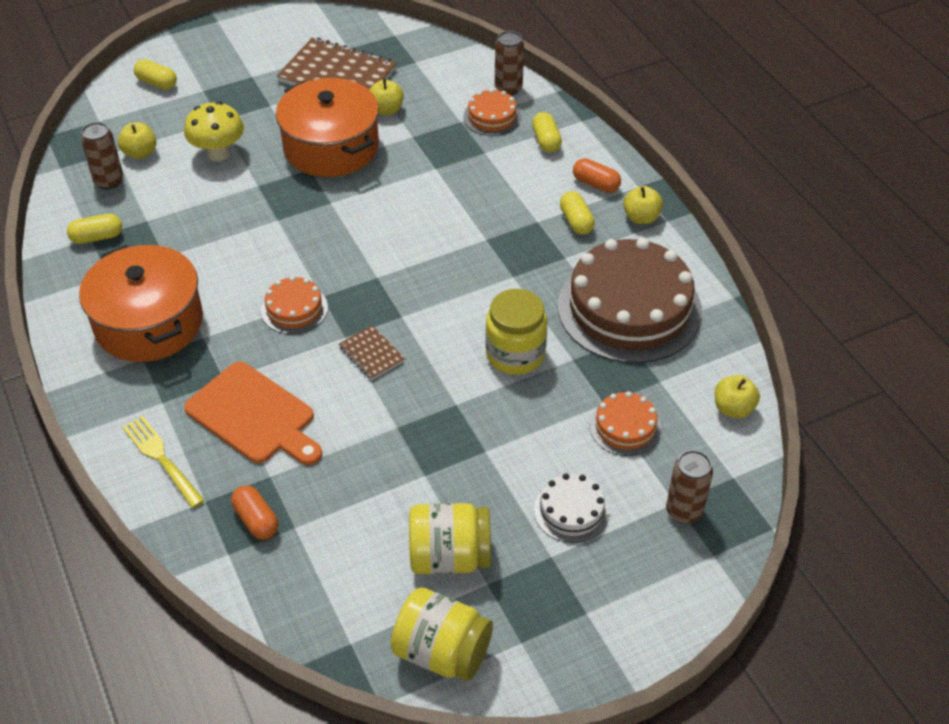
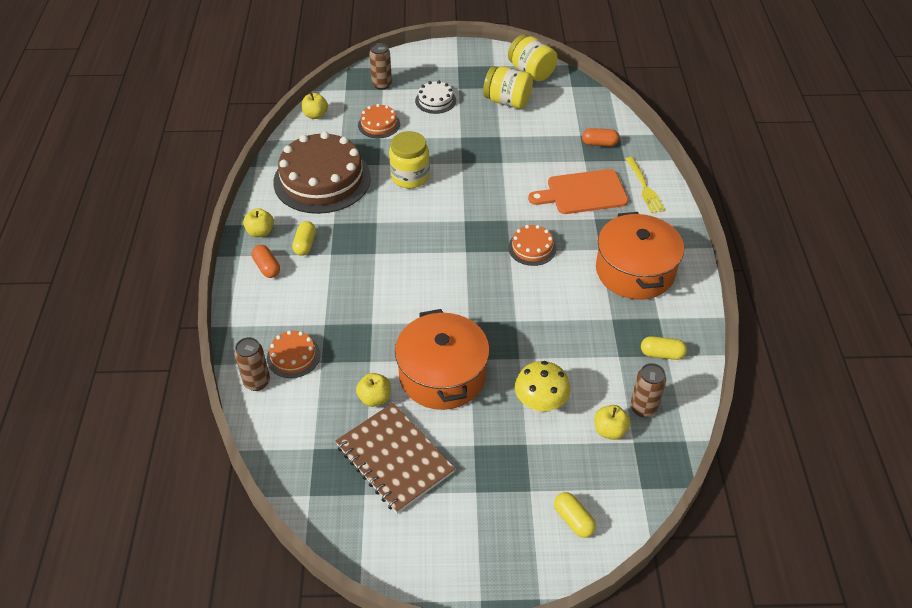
camera: 155 degrees left, 0 degrees up
(254, 416) = (583, 192): orange cutting board -> orange cutting board turned 75 degrees counterclockwise
(256, 520) = (599, 143): orange capsule -> orange capsule turned 75 degrees counterclockwise
(371, 354) = (496, 204): brown notebook -> none
(546, 141) = (270, 317): yellow capsule -> none

